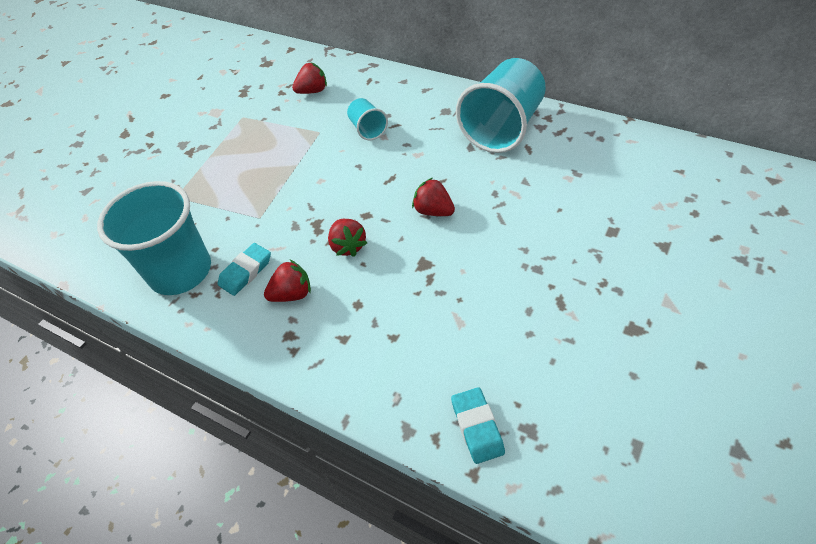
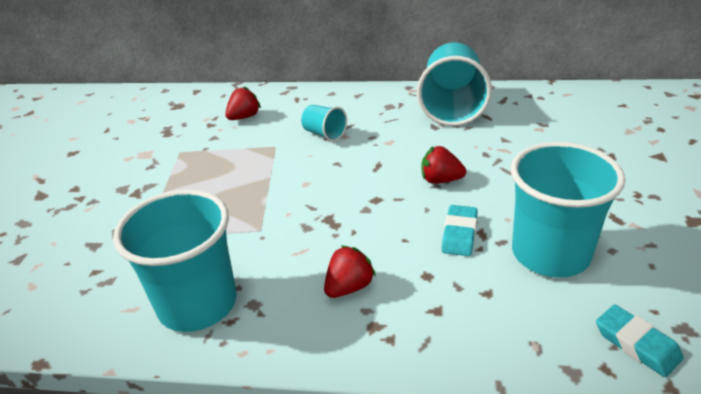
camera: 25 degrees left, 15 degrees down
(246, 272) = (279, 282): turquoise eraser -> turquoise eraser (459, 234)
(348, 246) = (377, 229): red strawberry -> none
(472, 318) = (550, 253): none -> turquoise cup

